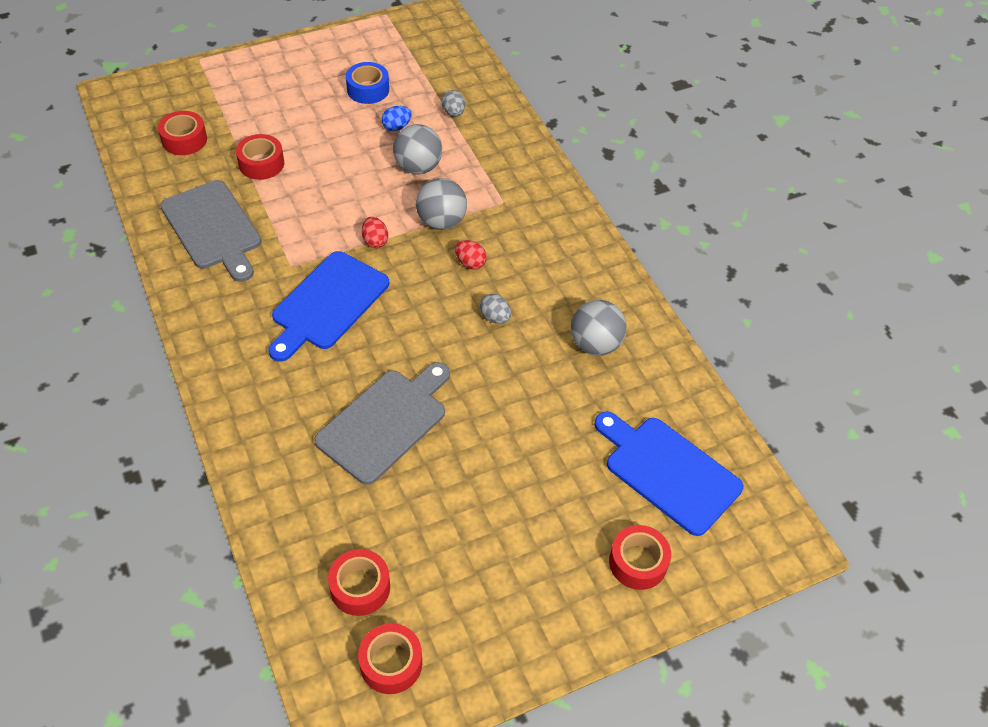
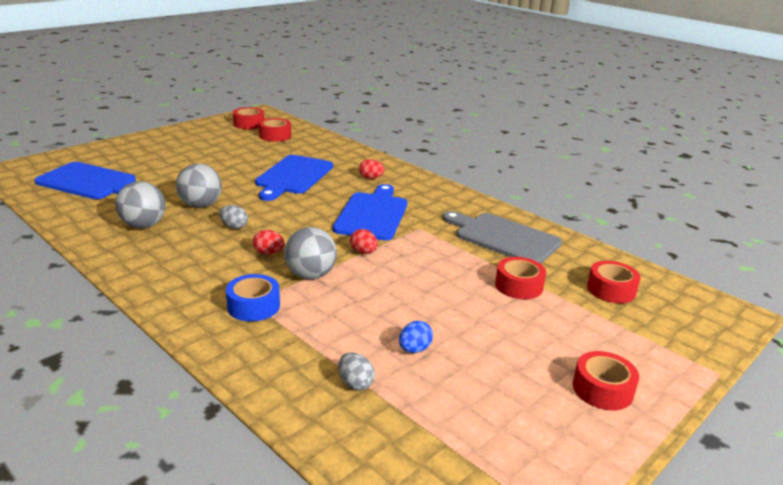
camera: 160 degrees right, 25 degrees down
(278, 391) = (371, 178): none -> red egg
(368, 89) = (485, 387): blue tape -> blue tape (253, 306)
(385, 422) = (293, 176): grey cutting board -> blue cutting board
(418, 167) = (362, 314): grey ball -> grey ball (200, 205)
(638, 562) = (116, 155): red tape -> red tape (602, 389)

